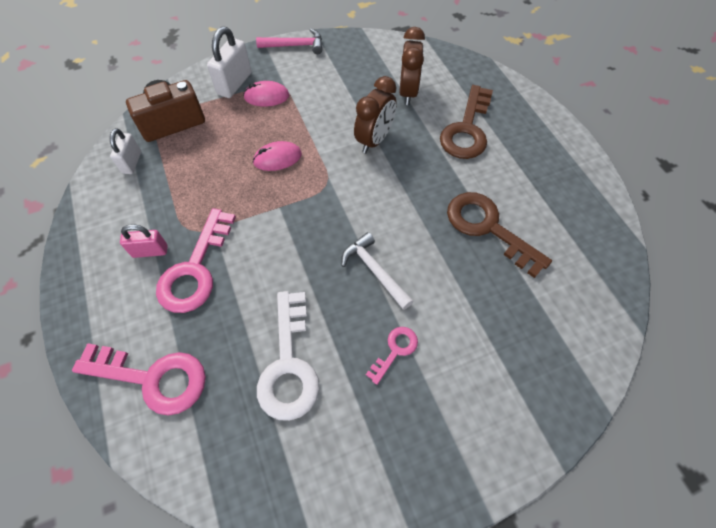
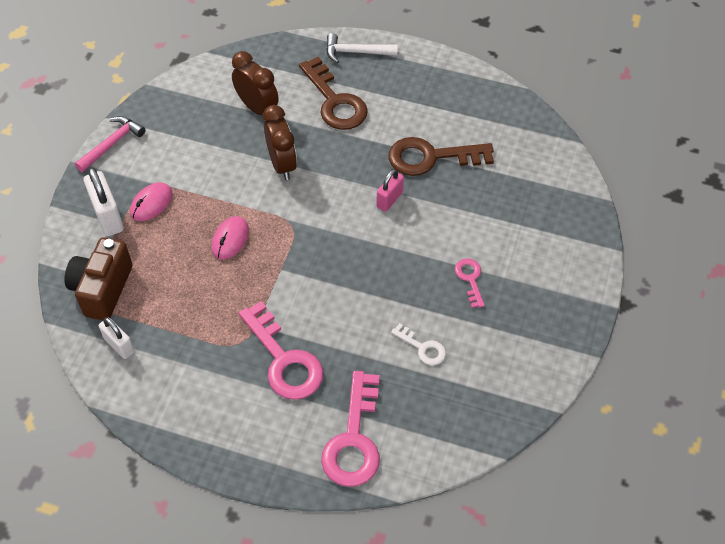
camera: 50 degrees left, 5 degrees down
(150, 251) = (234, 382): pink padlock -> pink padlock (389, 199)
(153, 378) = (354, 439): pink key -> pink key turned 135 degrees clockwise
(289, 364) = (422, 348): white key -> white key, size x0.51
(374, 270) = (398, 248): white hammer -> white hammer (356, 52)

